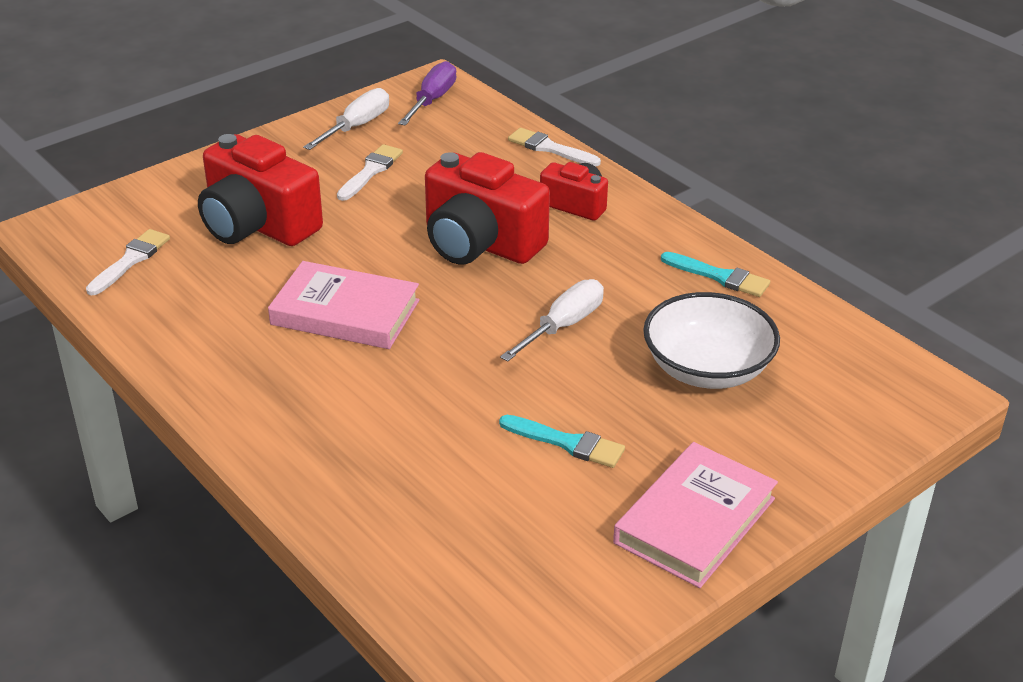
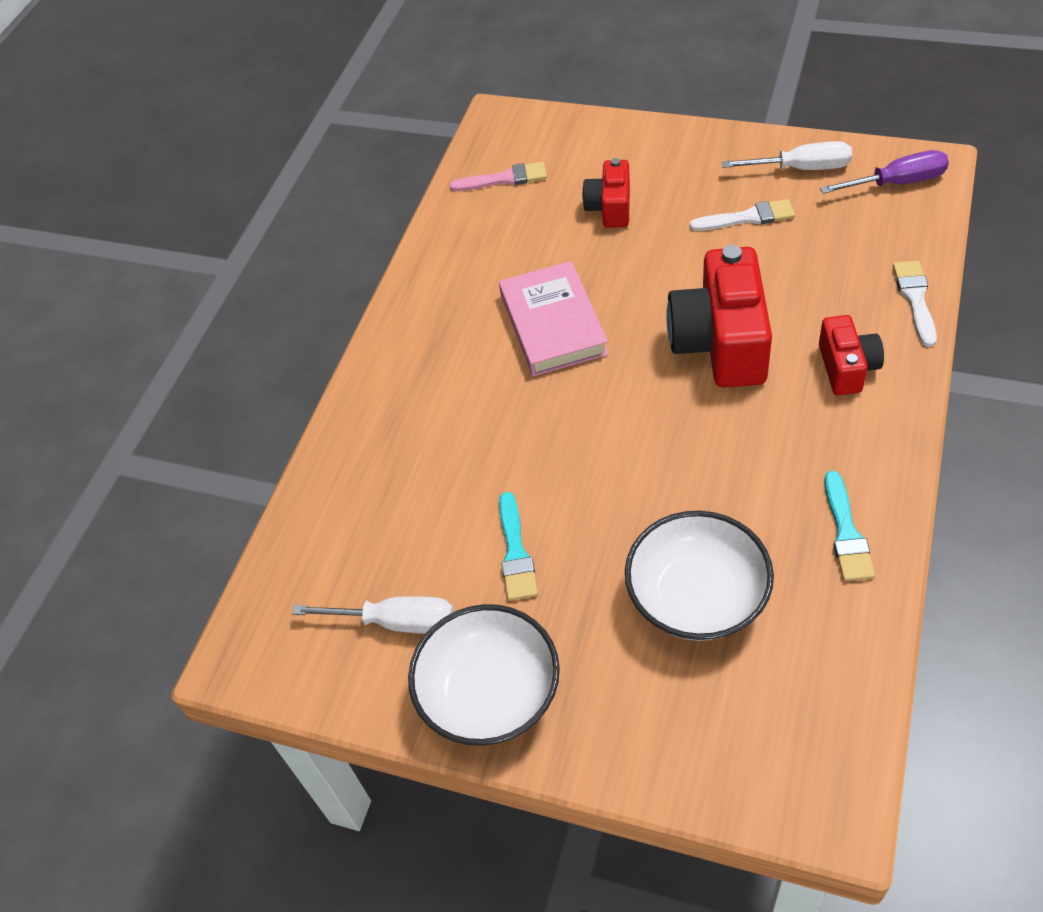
camera: 65 degrees right, 15 degrees up
(130, 260) = (504, 179): white brush -> pink brush
(257, 225) = (610, 208): red camera -> red camera, size x0.56
(563, 326) = (661, 462): white screwdriver -> white screwdriver (395, 622)
(695, 520) = (489, 693): pink book -> white bowl

